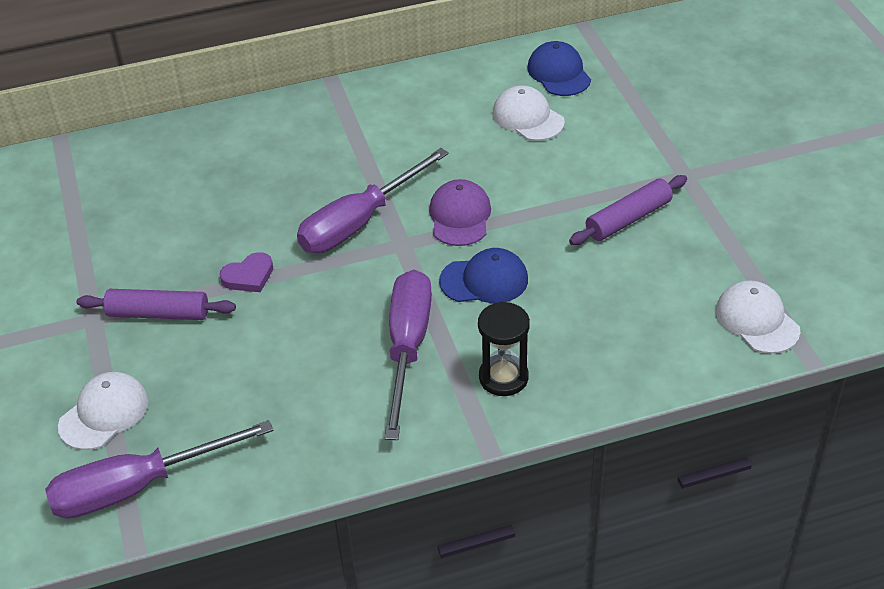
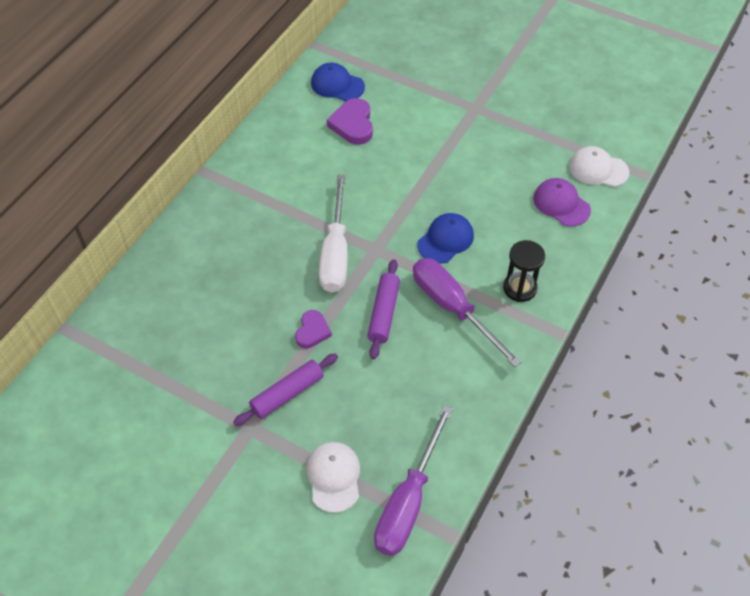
camera: 45 degrees left, 10 degrees up
(359, 222) = (335, 253): purple screwdriver -> white screwdriver
(460, 216) = (387, 210): purple cap -> purple cap (561, 204)
(528, 118) = (353, 124): white cap -> purple heart
(628, 219) = (476, 153): purple rolling pin -> purple rolling pin (384, 313)

